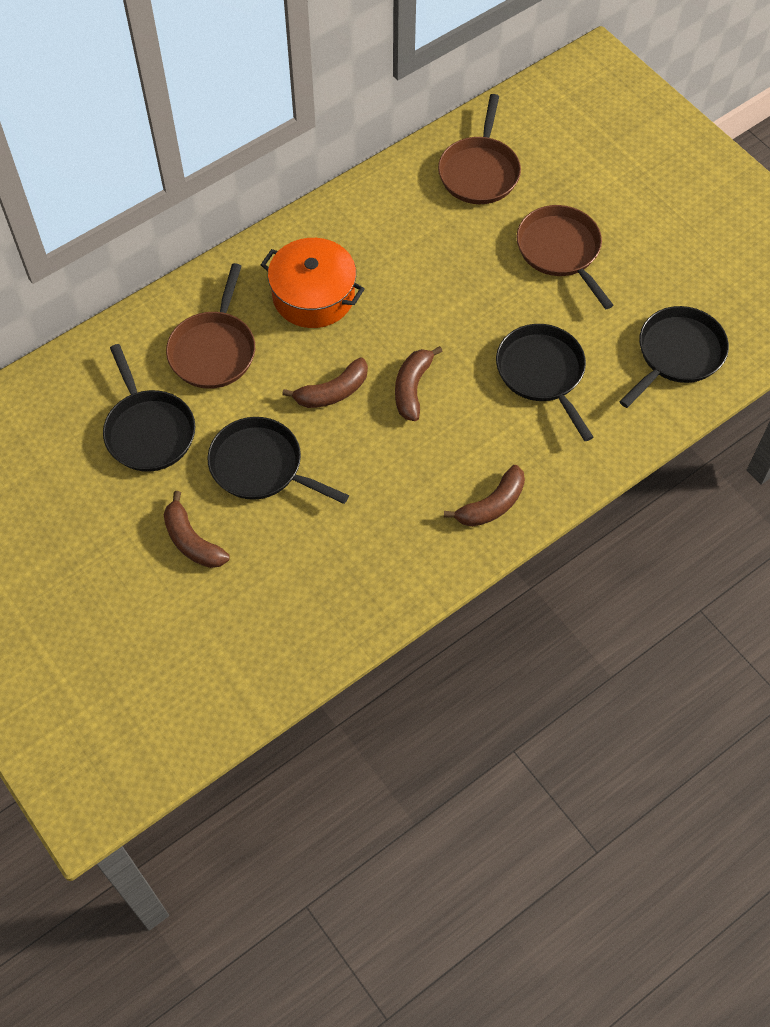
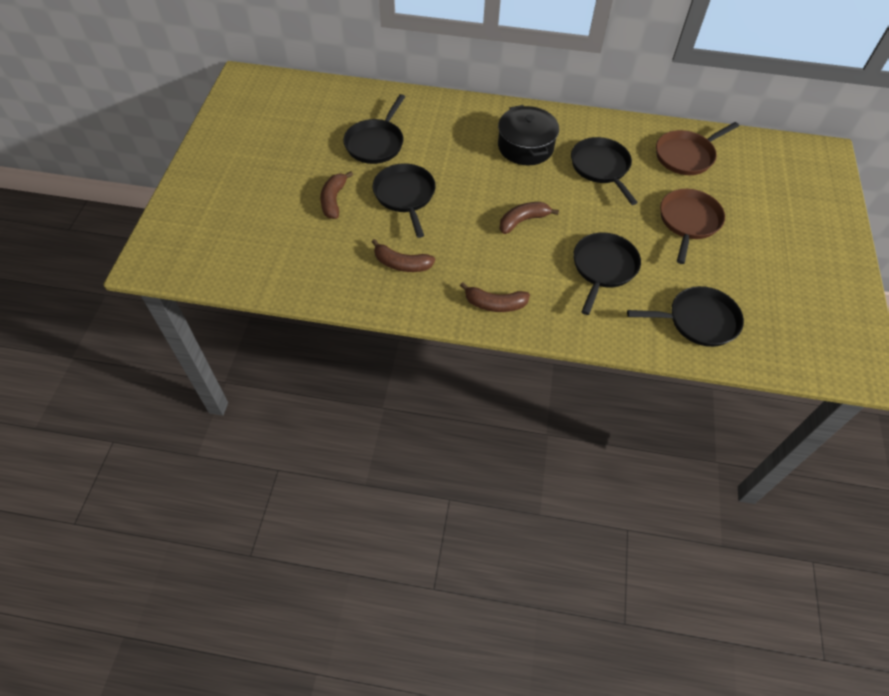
camera: 45 degrees right, 5 degrees down
(214, 350) = (447, 134): brown pan -> none
(313, 296) = (525, 146): orange pot -> black pot
(332, 392) = (480, 192): brown banana -> brown banana (402, 264)
(415, 257) = (601, 167): none -> black pan

